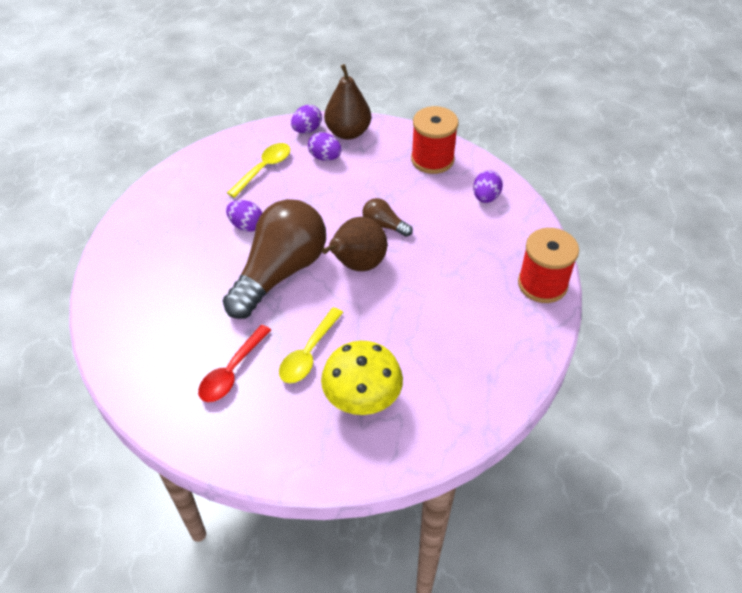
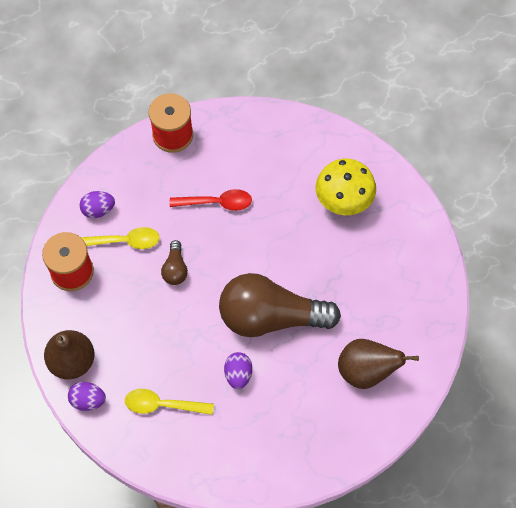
camera: 120 degrees left, 15 degrees up
(232, 371) = (377, 293): red spoon -> red spoon (216, 202)
(309, 353) = (330, 253): yellow spoon -> yellow spoon (124, 241)
(325, 157) = (118, 361): purple egg -> none
(357, 265) = (229, 266): brown pear -> brown pear (366, 371)

